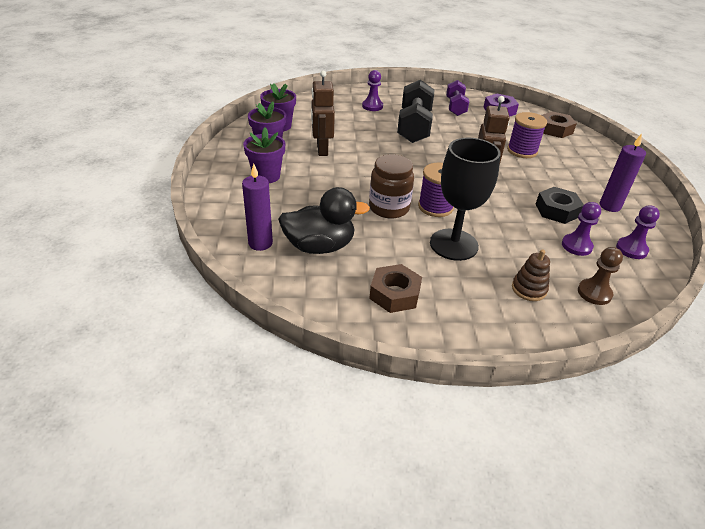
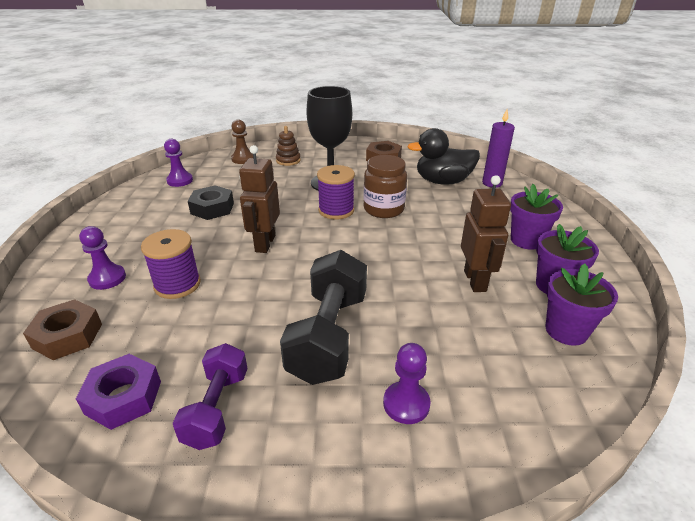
camera: 175 degrees left, 5 degrees down
(576, 246) = (225, 182): purple pawn -> purple pawn (107, 278)
(610, 206) = (150, 212): purple candle -> none

